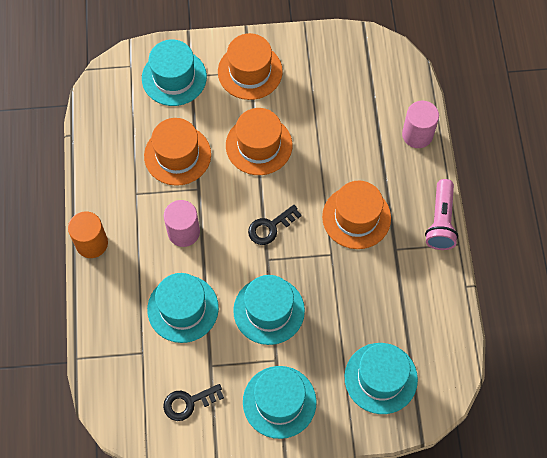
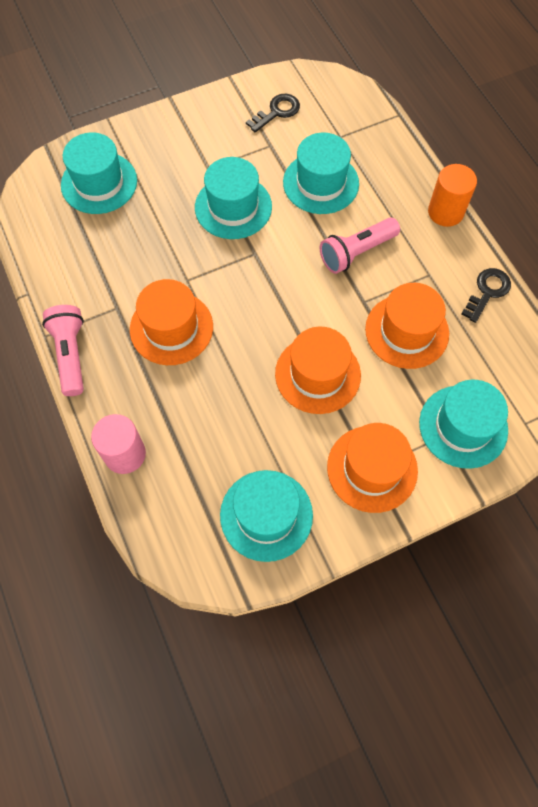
camera: 160 degrees right, 0 degrees up
(183, 232) = (356, 252): pink cylinder -> pink flashlight
(270, 227) = (265, 287): black key -> black key (487, 292)
(279, 402) = (192, 136): turquoise hat -> turquoise hat (266, 515)

